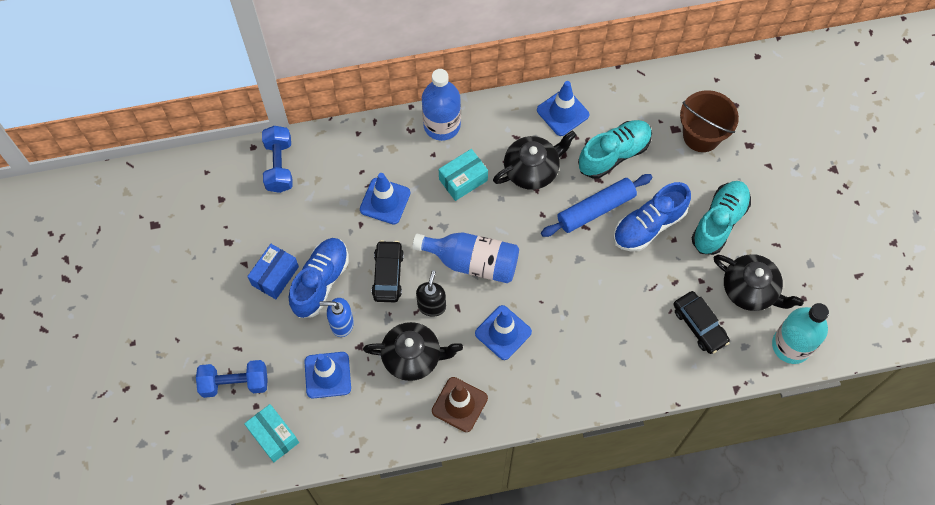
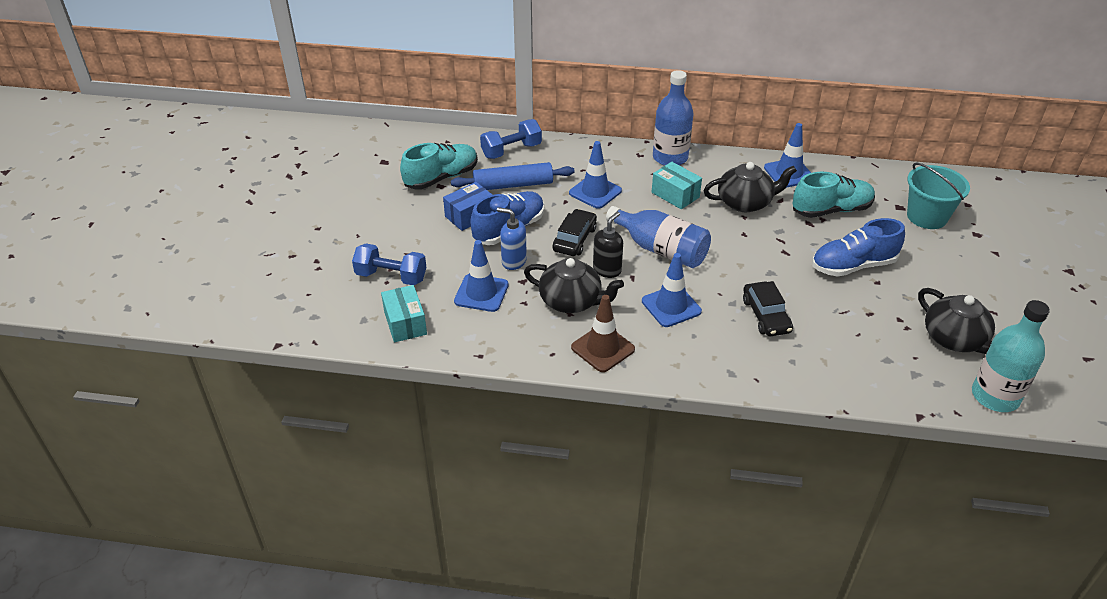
camera: 20 degrees right, 25 degrees down
(279, 165) = (511, 151): blue dumbbell -> blue dumbbell turned 45 degrees clockwise
(463, 180) = (675, 195): turquoise box -> turquoise box turned 60 degrees clockwise
(596, 209) = (800, 242): blue rolling pin -> blue rolling pin (513, 185)
(699, 325) = (889, 353): black car -> black car (766, 315)
(701, 135) = (927, 217): brown bucket -> turquoise bucket
(719, 222) = (931, 281): turquoise shoe -> turquoise shoe (441, 178)

